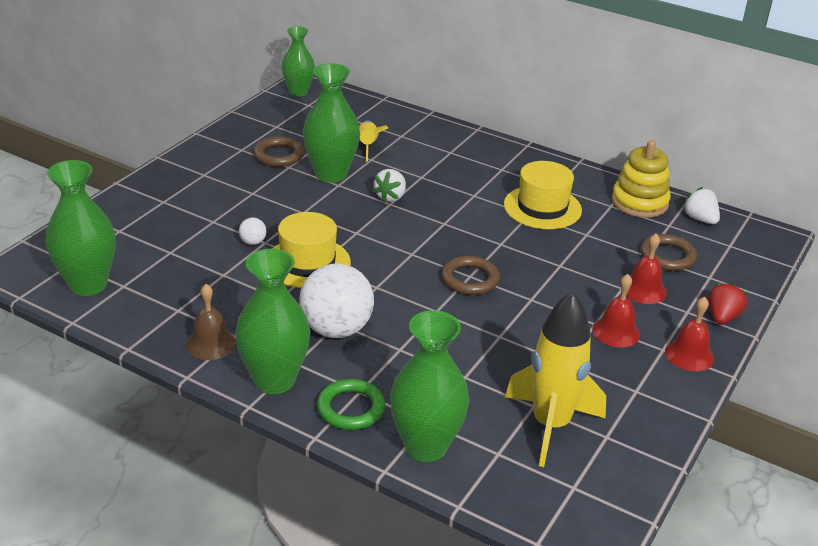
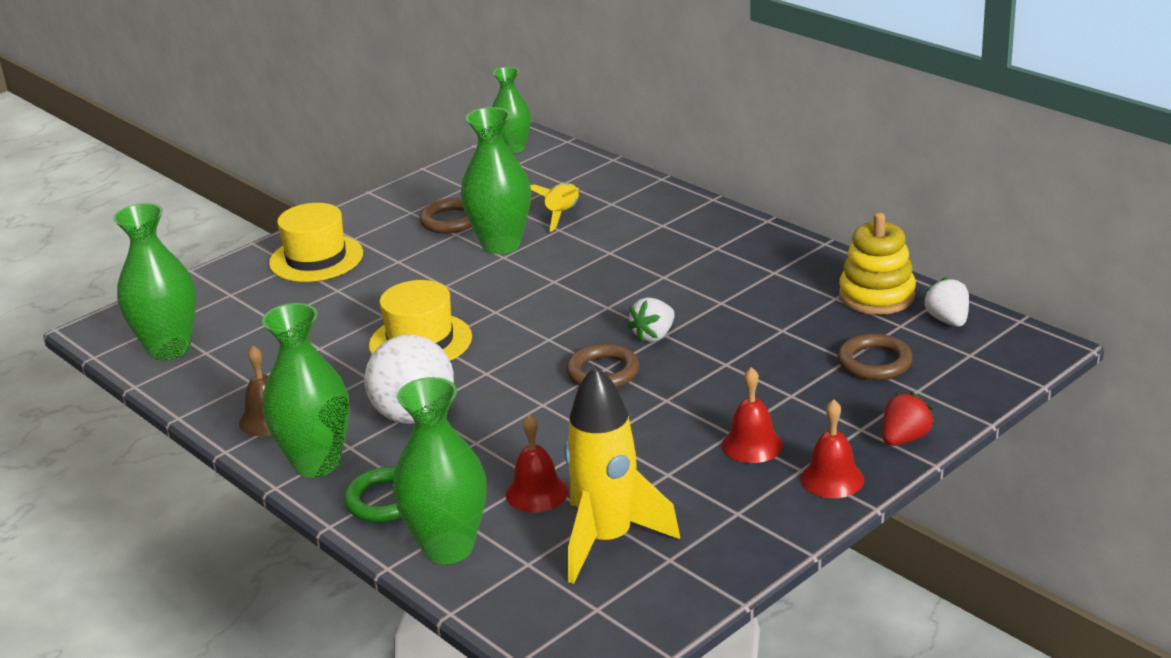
camera: 20 degrees right, 5 degrees down
(253, 242) = (370, 315): white ball -> none
(390, 197) = (559, 274): white strawberry -> white strawberry (654, 335)
(542, 207) = (743, 295): yellow hat -> yellow hat (316, 258)
(644, 290) = (818, 399): red bell -> red bell (537, 493)

